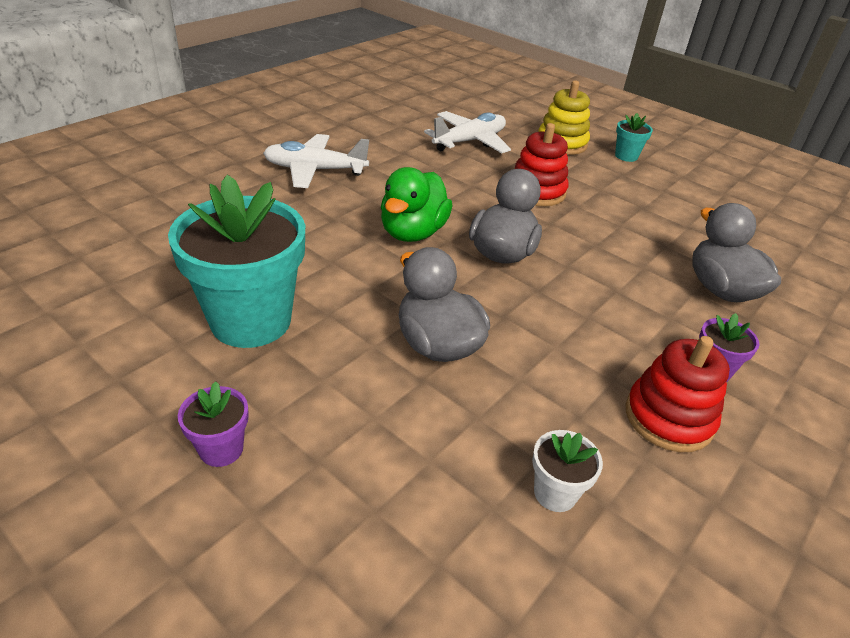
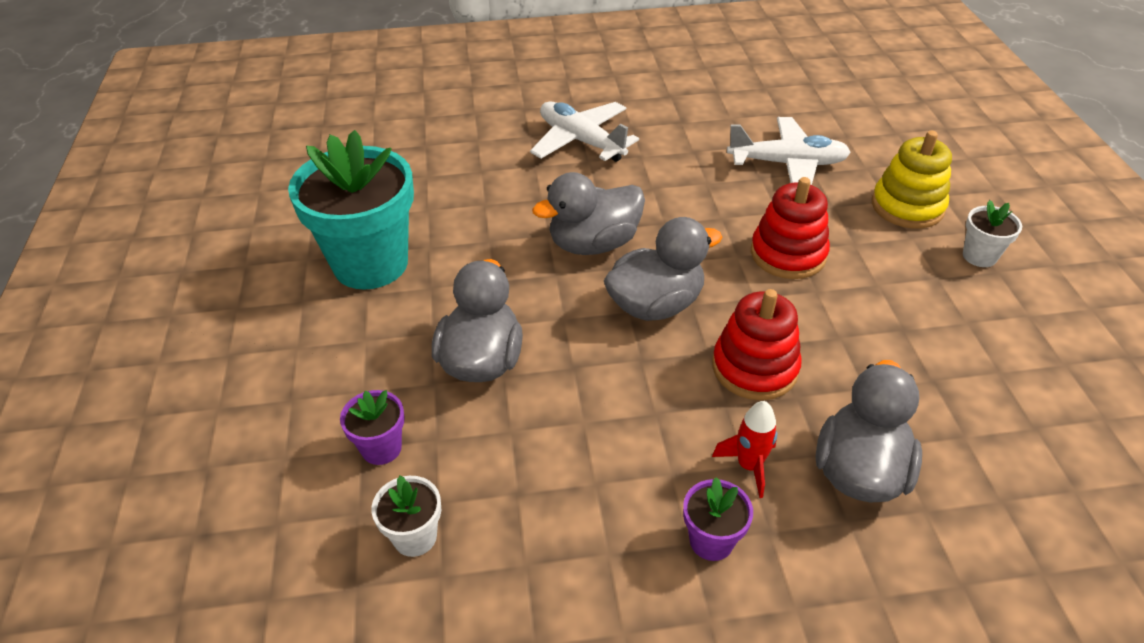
camera: 45 degrees right, 5 degrees up
(221, 449) = (247, 352): purple flower pot -> purple flower pot (381, 448)
(413, 232) = (593, 244): green duck -> grey duck
(626, 156) = (979, 256): turquoise flower pot -> white flower pot
(668, 418) = (598, 550): red stacking toy -> red stacking toy (754, 368)
(673, 318) = (749, 466): none -> red rocket

